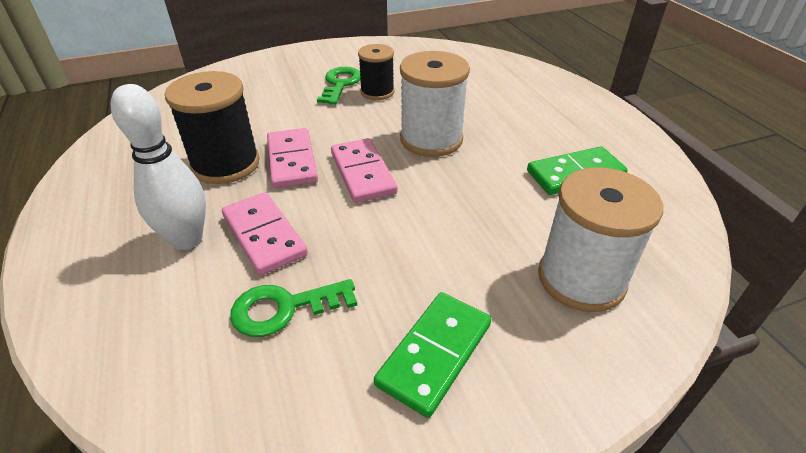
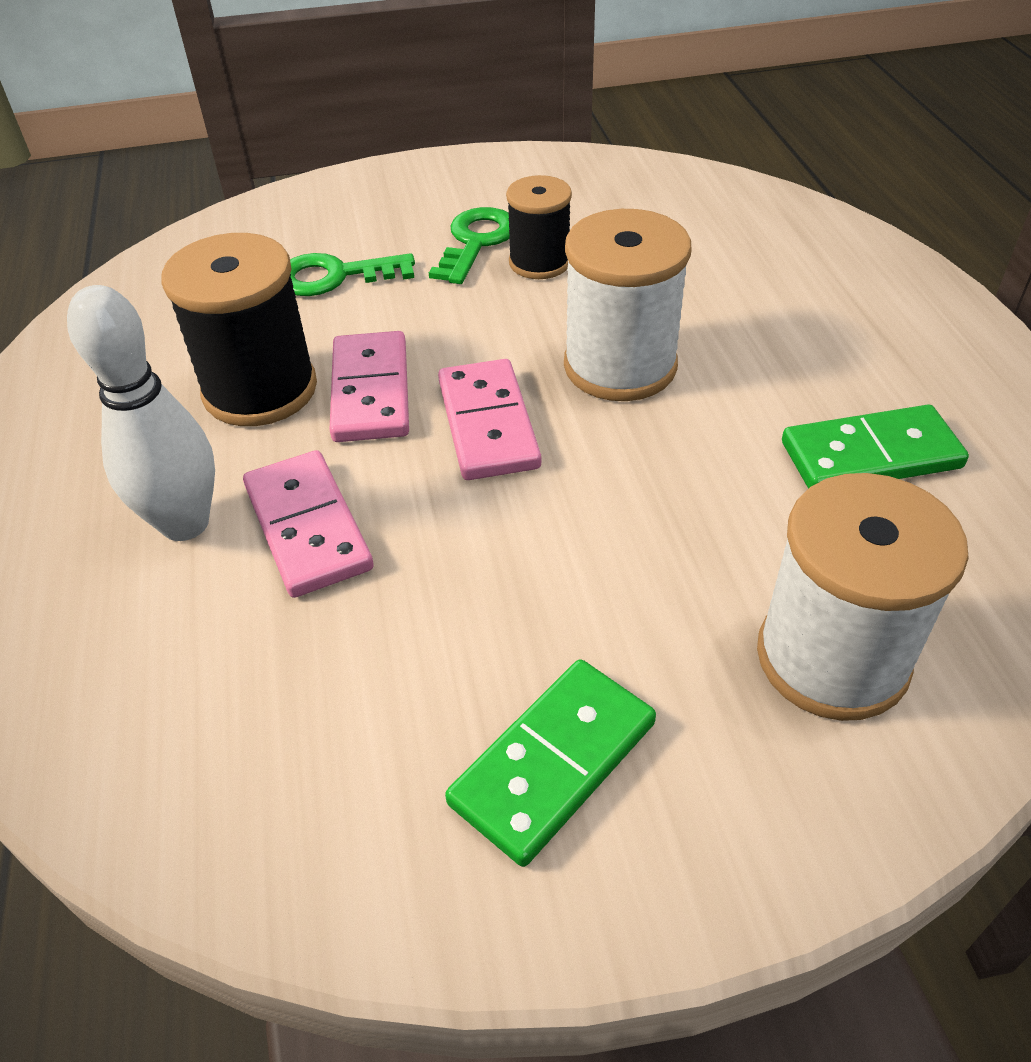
camera: 10 degrees right, 5 degrees up
(284, 308) = (324, 658): green key -> green key (335, 276)

